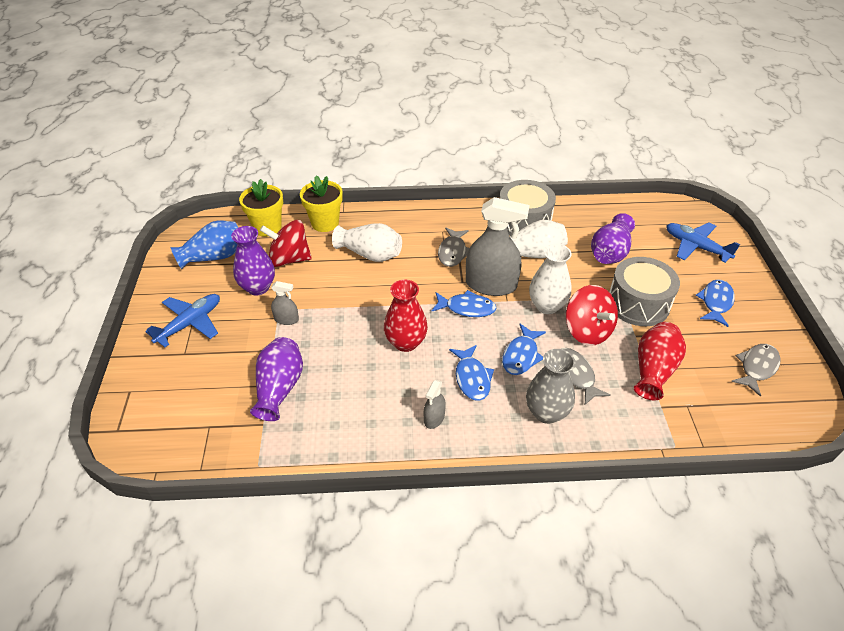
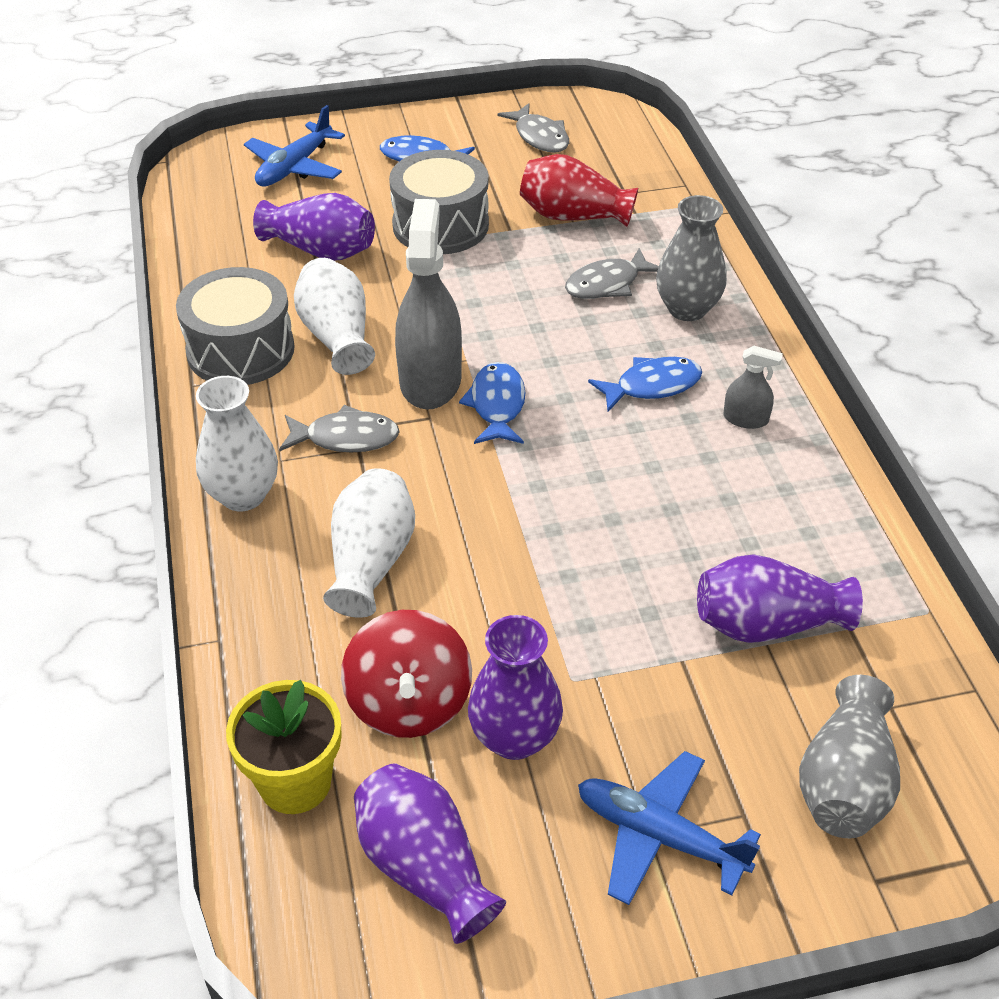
camera: 100 degrees left, 0 degrees up
(179, 394) = (844, 783): none -> grey vase
(214, 256) = (424, 867): blue vase -> purple vase
(286, 319) = (596, 659): grey spray bottle -> none
(325, 223) = (268, 665): yellow flower pot -> none
(406, 342) = (602, 472): red vase -> none
(521, 355) = (587, 337): blue fish -> none
(547, 306) = (468, 315): white vase -> white vase (243, 495)
(587, 331) = (514, 273): red spinning top -> none
(757, 368) = (539, 137): grey fish -> grey fish turned 150 degrees counterclockwise

